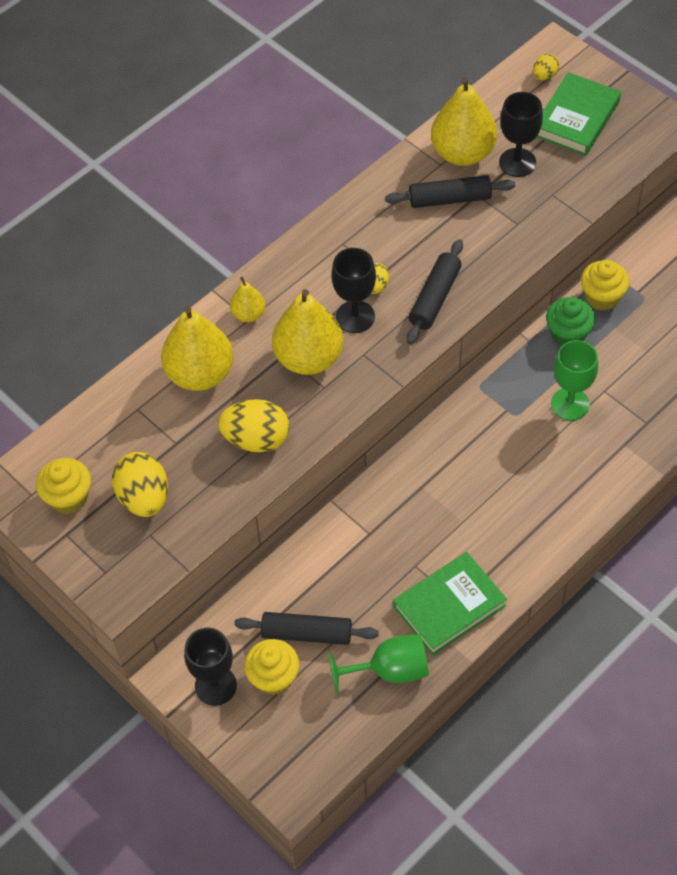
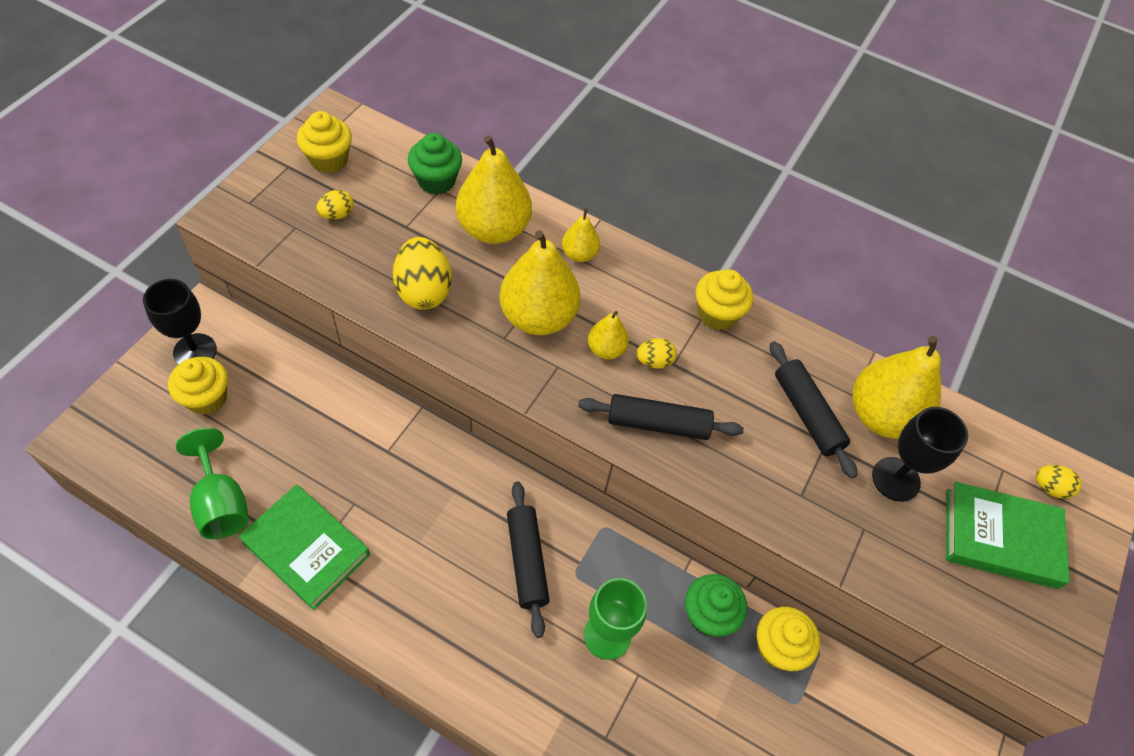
camera: 65 degrees right, 0 degrees up
(125, 410) = (436, 181): none -> green cupcake
(144, 498) = (337, 214): yellow egg -> yellow egg, size x0.52
(306, 634) = (259, 417): black rolling pin -> black rolling pin (526, 561)
(340, 231) = (717, 314): none -> yellow cupcake
(355, 317) = (606, 349): black goblet -> yellow pear

